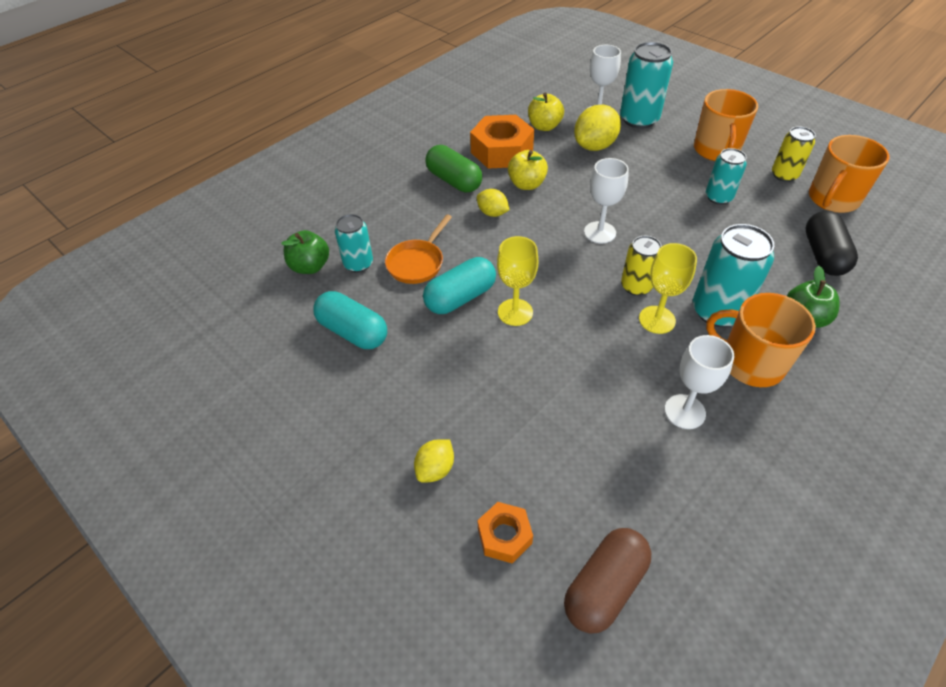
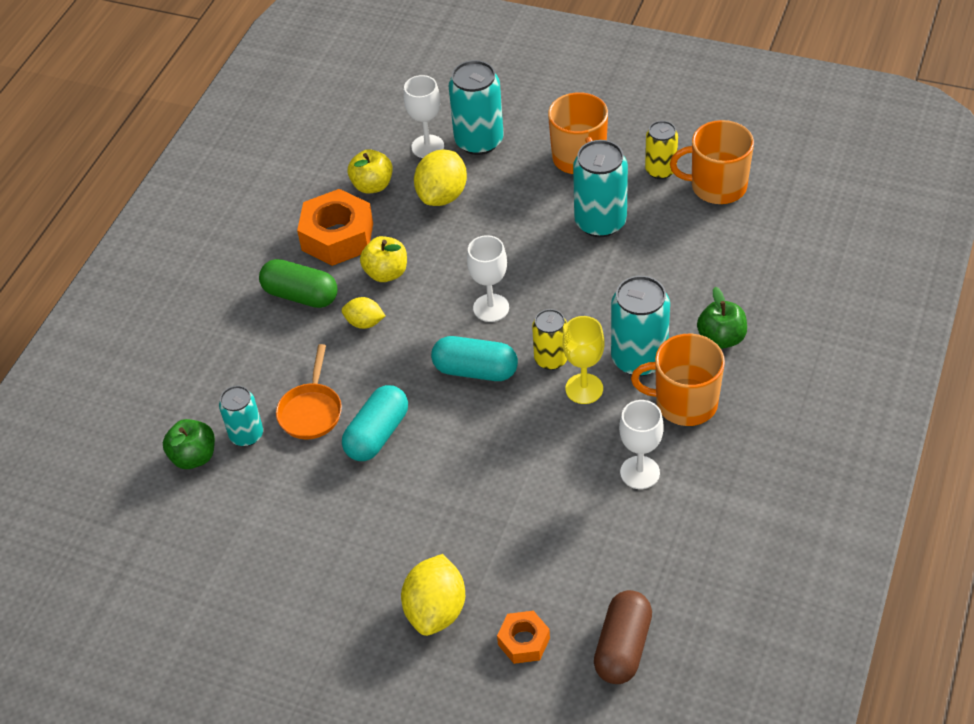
camera: 20 degrees left, 0 degrees up
(353, 332) = (284, 511): turquoise capsule -> turquoise capsule (475, 370)
(435, 469) = (436, 610): yellow lemon -> yellow lemon, size x1.74
(515, 312) = (441, 430): yellow goblet -> none
(718, 197) = (600, 222): turquoise can -> turquoise can, size x1.63
(823, 255) = (723, 259): black capsule -> none
(832, 199) = (717, 186): orange mug -> orange mug turned 75 degrees clockwise

